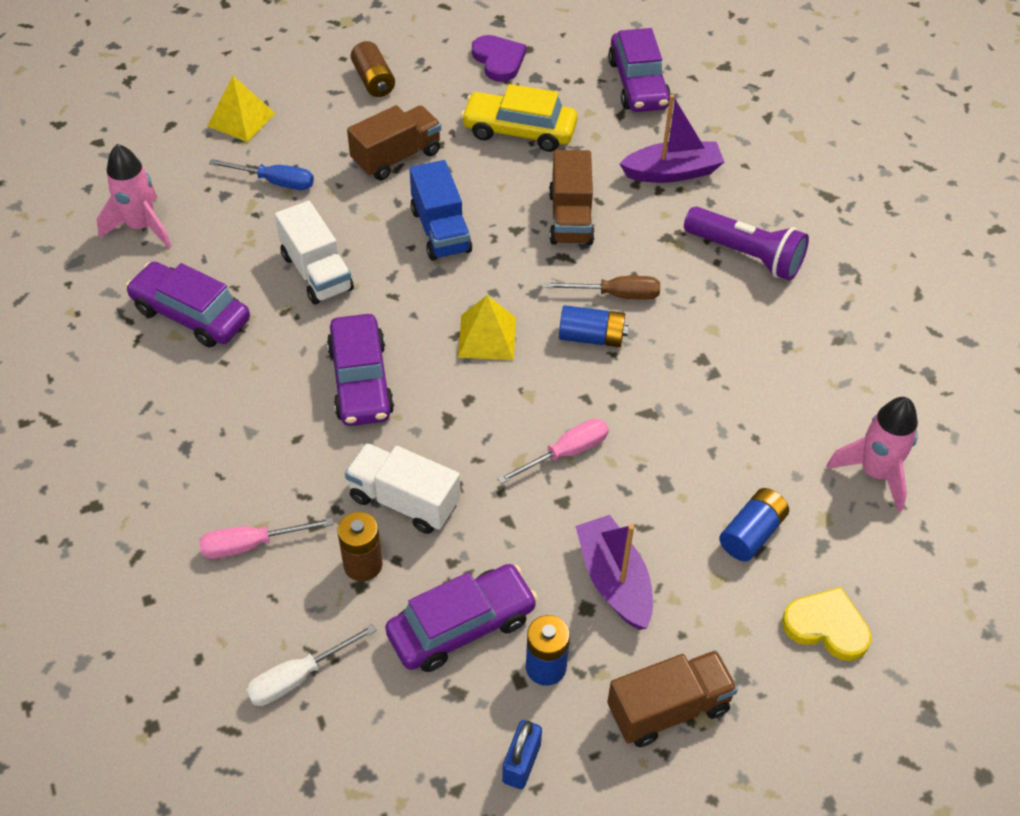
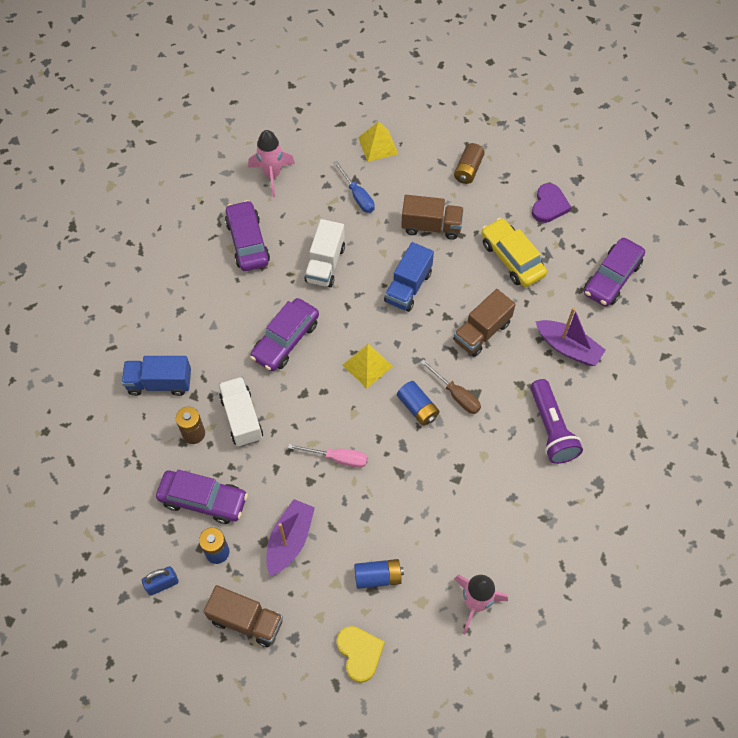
camera: 45 degrees right, 10 degrees up
(251, 545) = (159, 383): pink screwdriver -> blue truck
(298, 677) = (117, 462): white screwdriver -> none

